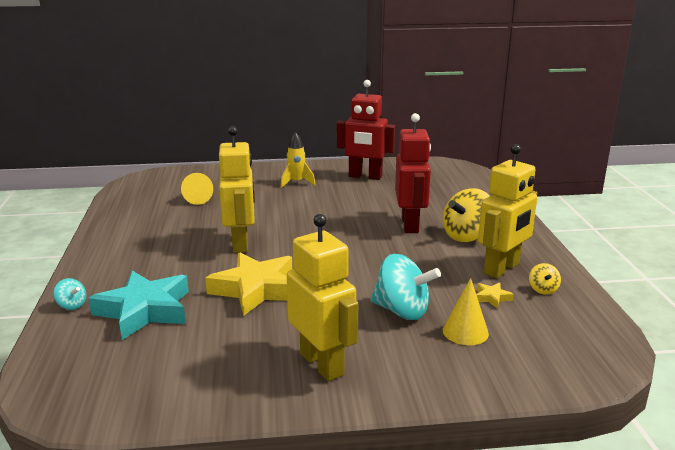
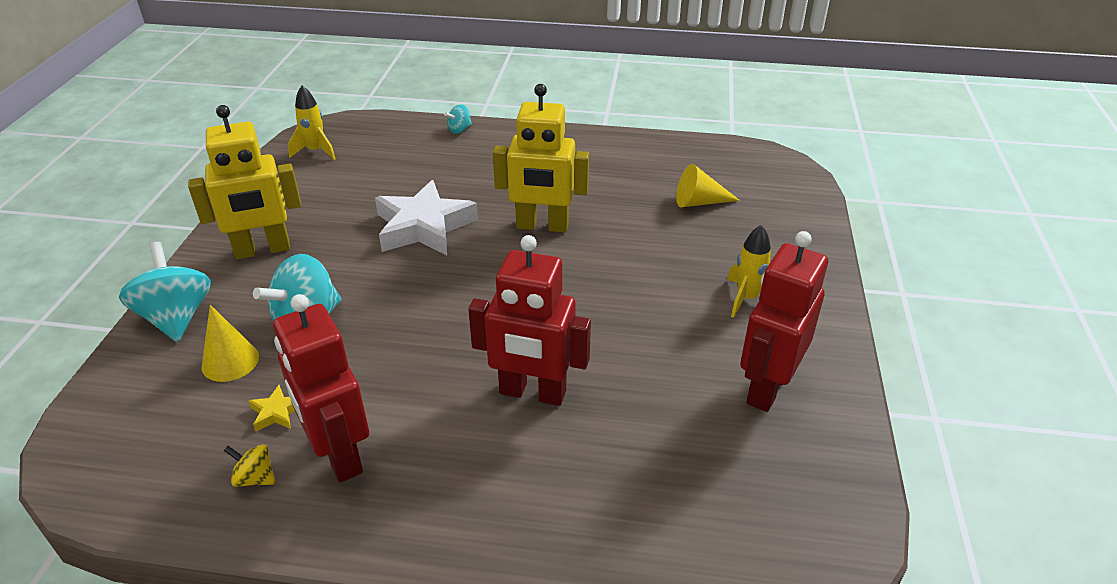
camera: 105 degrees right, 15 degrees up
(116, 390) = (316, 151): none -> yellow rocket
(144, 310) = (426, 163): turquoise star -> none
(256, 289) = (424, 227): yellow star -> white star
(440, 379) = (176, 317): none -> turquoise spinning top
(466, 236) = (462, 451): yellow spinning top -> none
(502, 269) = (338, 455): yellow robot -> red robot

